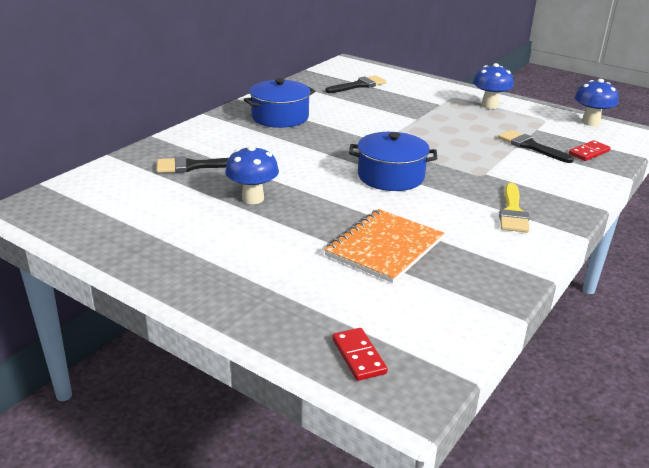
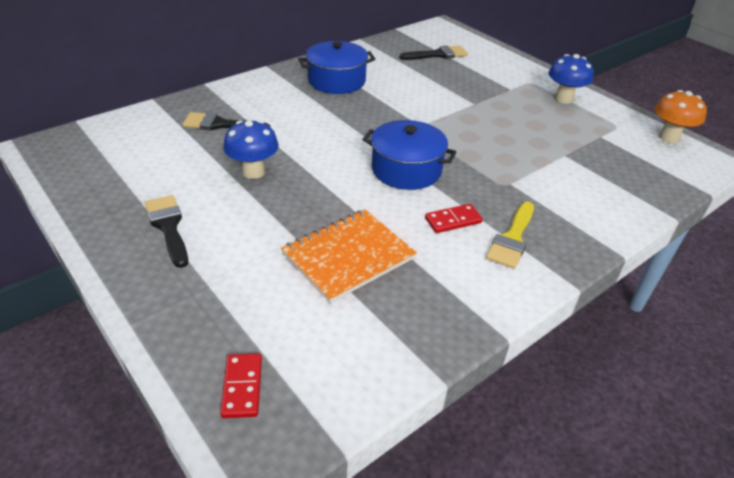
camera: 15 degrees right, 10 degrees up
(530, 146) = (581, 157): black brush -> black brush (168, 227)
(589, 153) = (644, 177): red domino -> red domino (453, 220)
(590, 122) = (669, 137): blue mushroom -> orange mushroom

